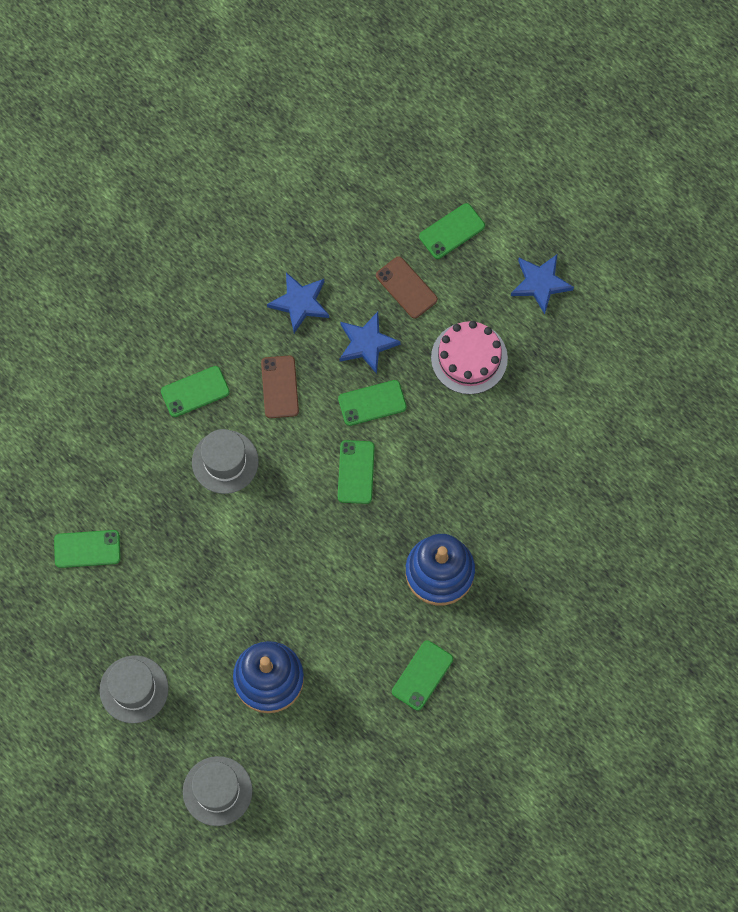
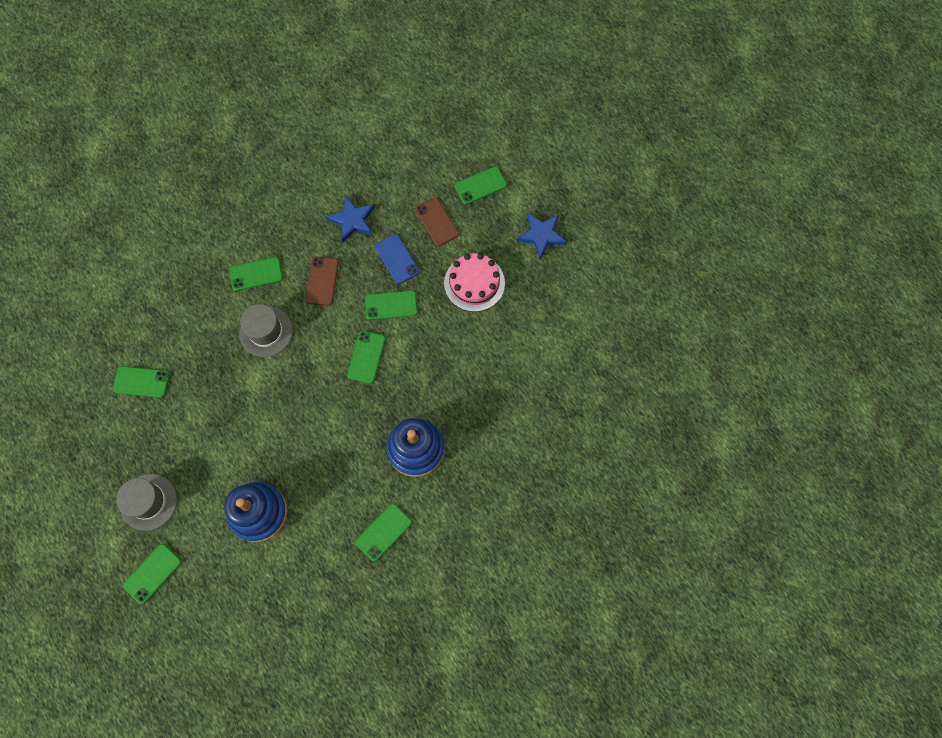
camera: 10 degrees right, 0 degrees up
(160, 770) = (152, 573): none -> green phone
(217, 791) = (194, 600): grey hat -> none
(366, 343) = (397, 259): blue star -> blue phone

